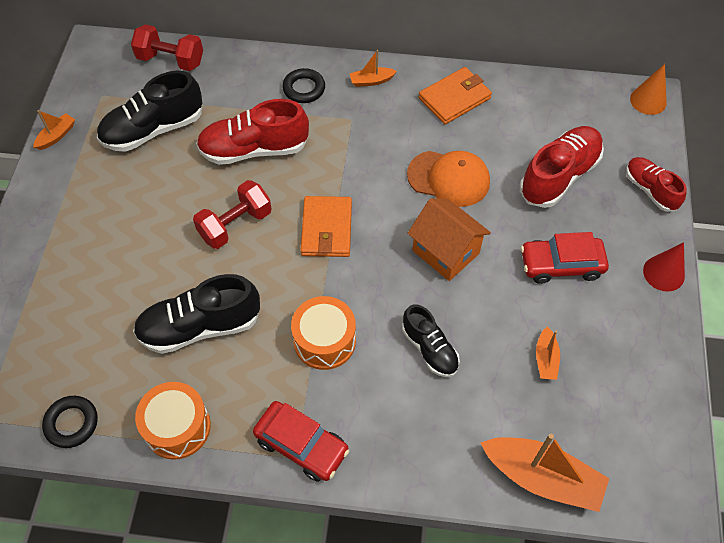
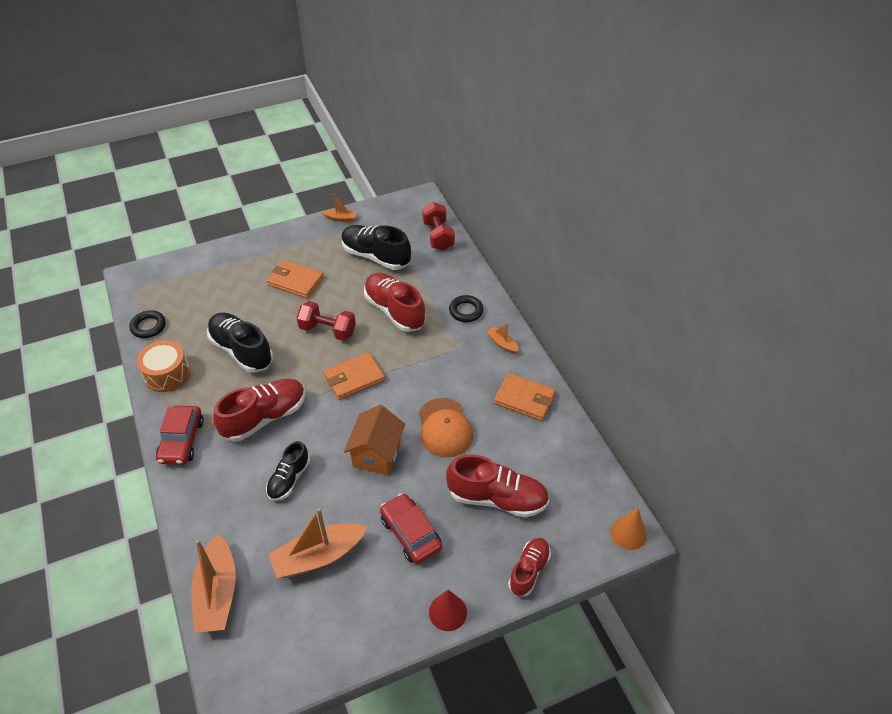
camera: 60 degrees right, 10 degrees down
(127, 225) = (296, 281): none -> orange wallet
(324, 341) = (264, 417): orange drum -> red shoe
(546, 359) = (319, 556): orange boat -> orange boat, size x2.05

